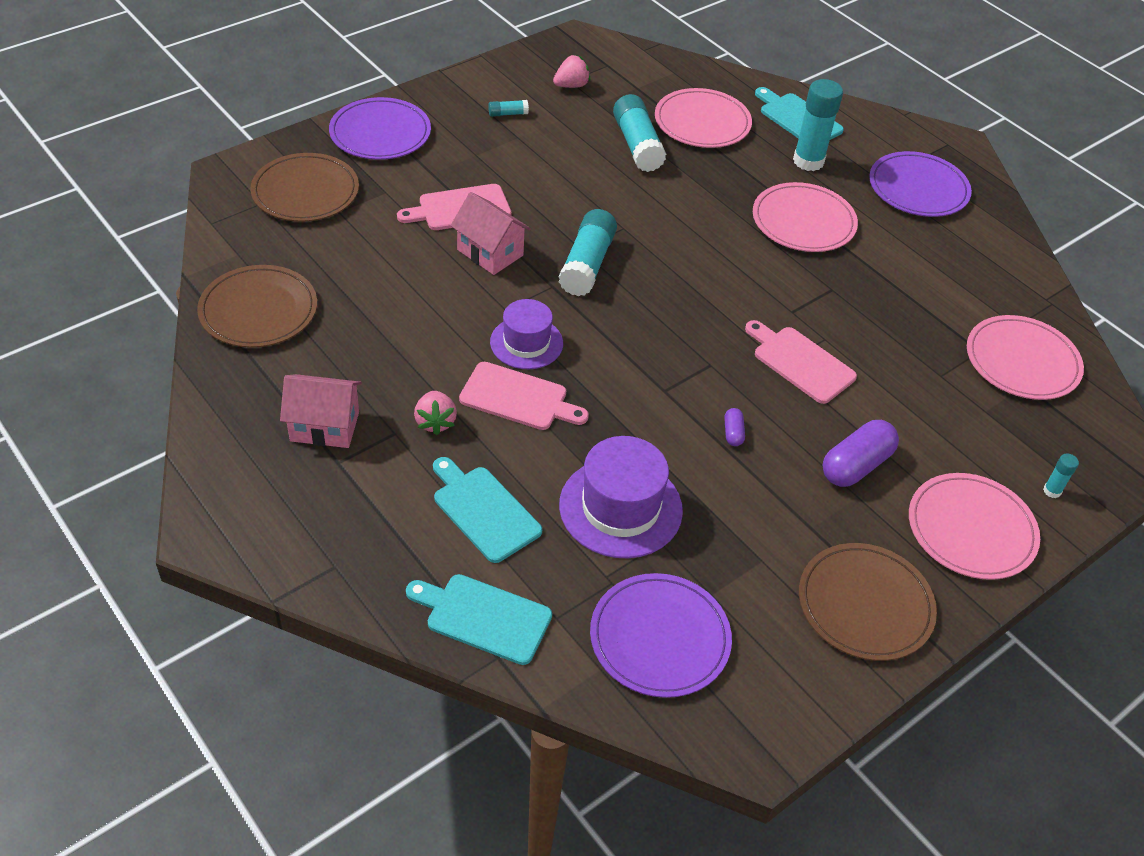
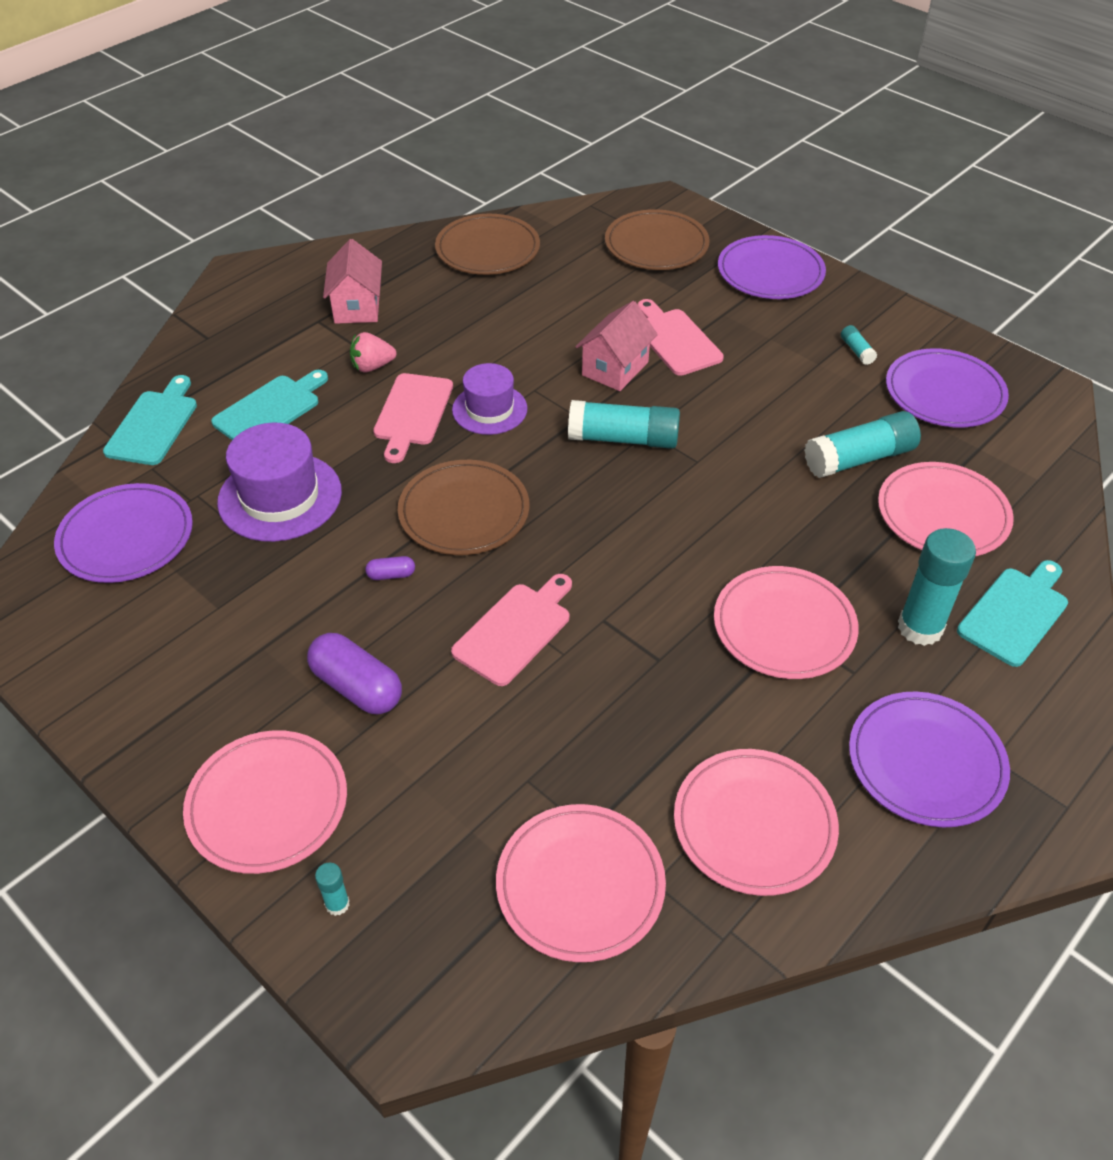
camera: 85 degrees right, 0 degrees up
(571, 85) = (944, 392): pink strawberry -> purple plate
(865, 604) = (159, 696): brown plate -> brown plate (464, 511)
(969, 272) = (754, 824): none -> pink plate

